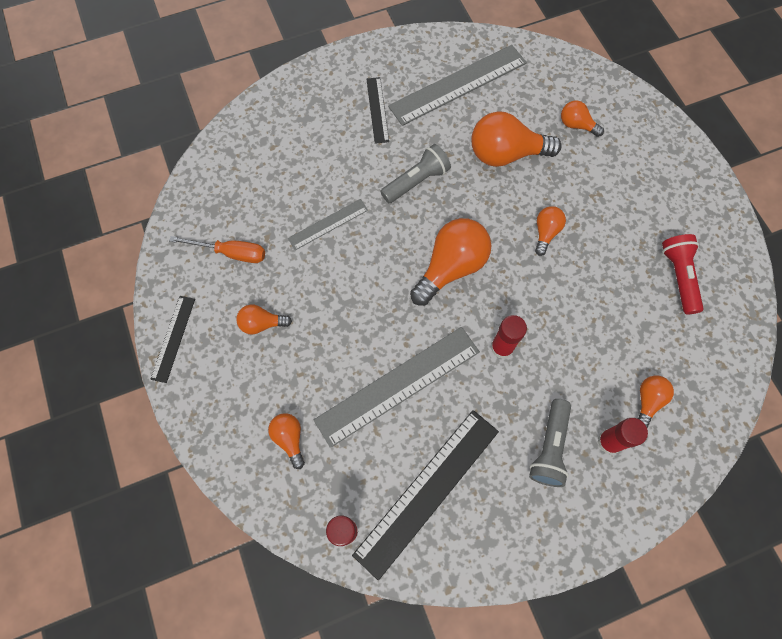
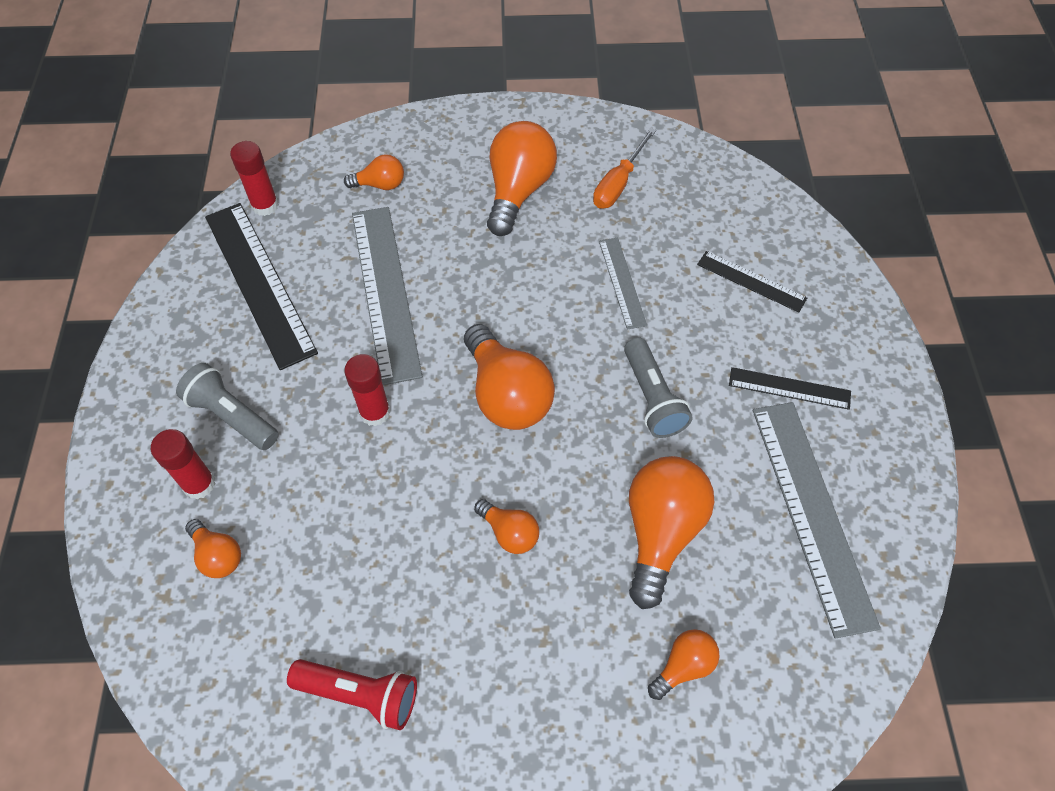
camera: 110 degrees right, 10 degrees down
(173, 338) = (535, 118): black ruler -> black ruler (751, 281)
(262, 324) = (518, 191): orange light bulb -> orange light bulb, size x1.92

